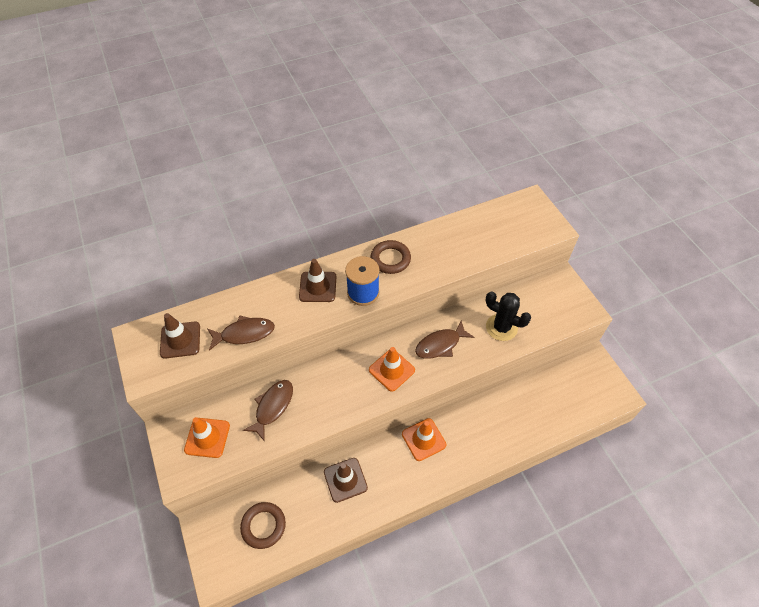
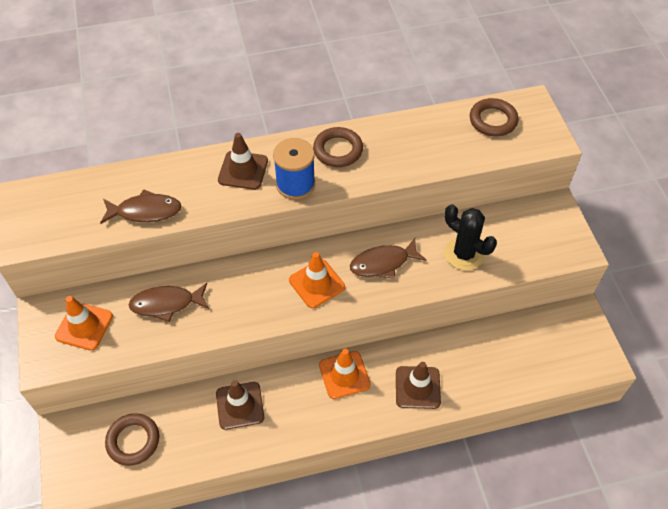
camera: 10 degrees right, 0 degrees up
(180, 340) = (71, 208): brown traffic cone -> brown traffic cone (417, 387)
(273, 407) = (166, 304): brown fish -> brown fish turned 135 degrees counterclockwise
(505, 218) = (493, 120): none -> brown ring

